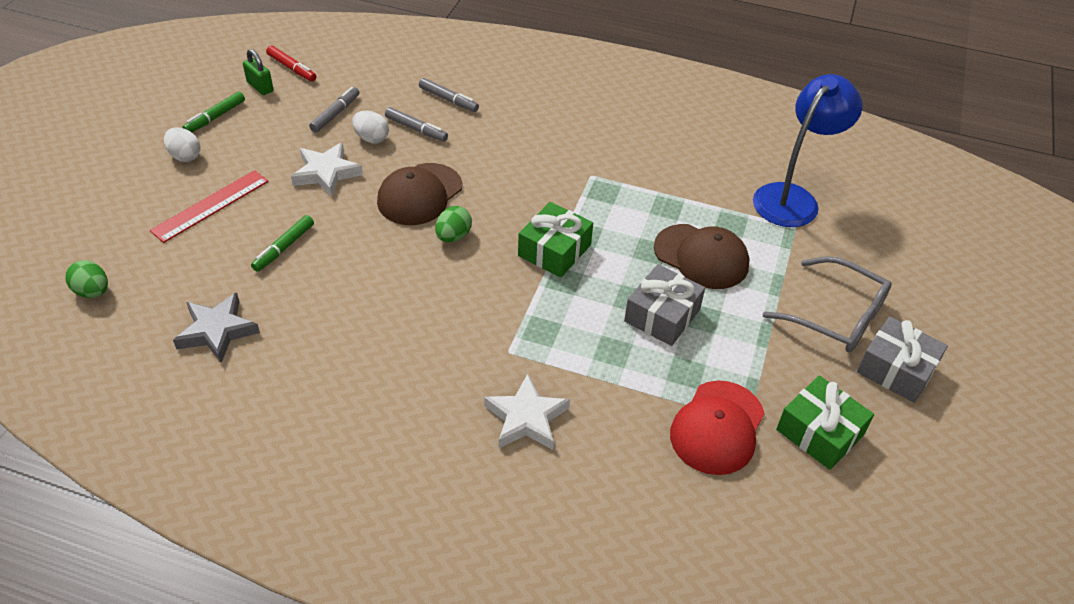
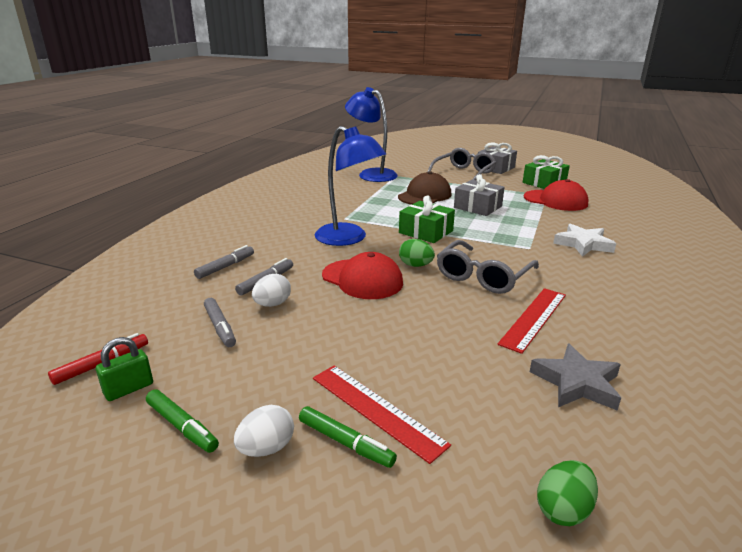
camera: 85 degrees left, 20 degrees down
(284, 248) = (443, 348): green marker -> green marker (345, 442)
(326, 173) = (324, 328): white star -> none
(328, 321) = (534, 318): none -> red ruler
(335, 114) = (220, 327): grey marker -> grey marker turned 150 degrees counterclockwise
(420, 194) = (362, 279): brown cap -> red cap
(424, 292) = (483, 276): none -> grey glasses
(526, 181) = (348, 238): none -> blue lamp

